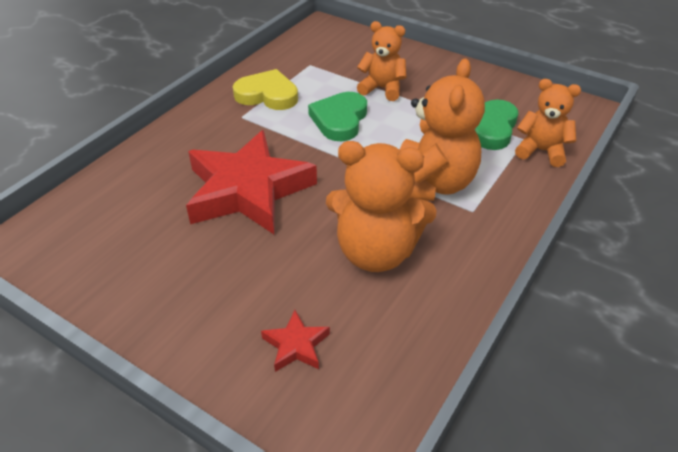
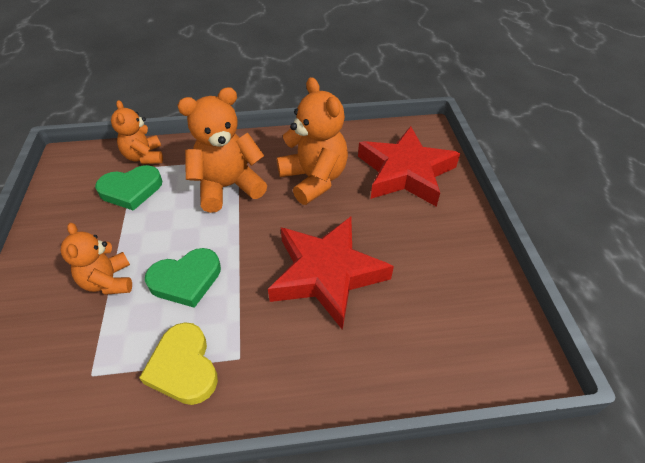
camera: 130 degrees left, 5 degrees up
(296, 345) = (405, 172): red star -> red star, size x2.43

